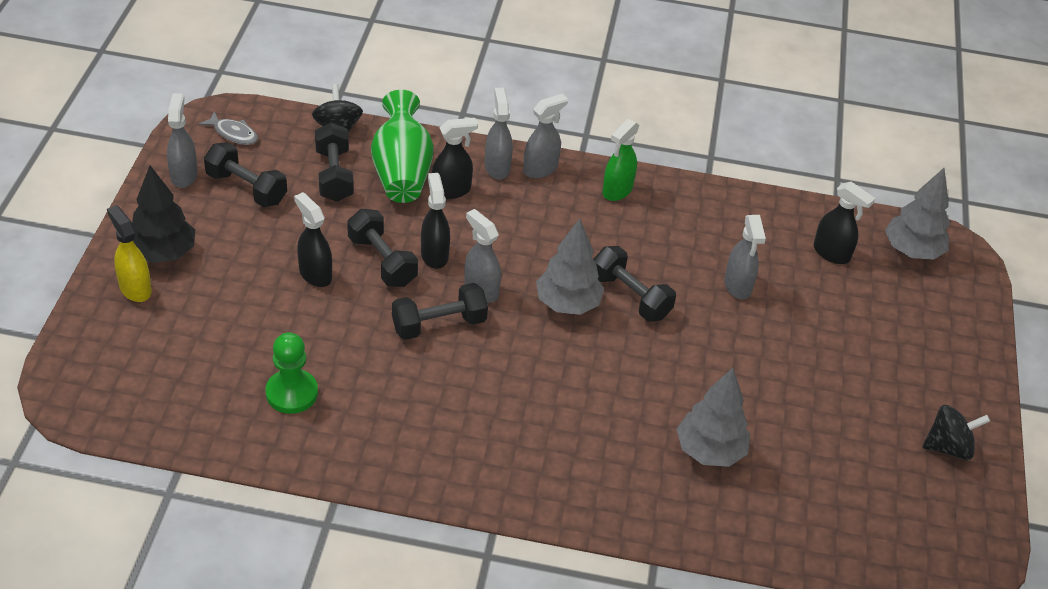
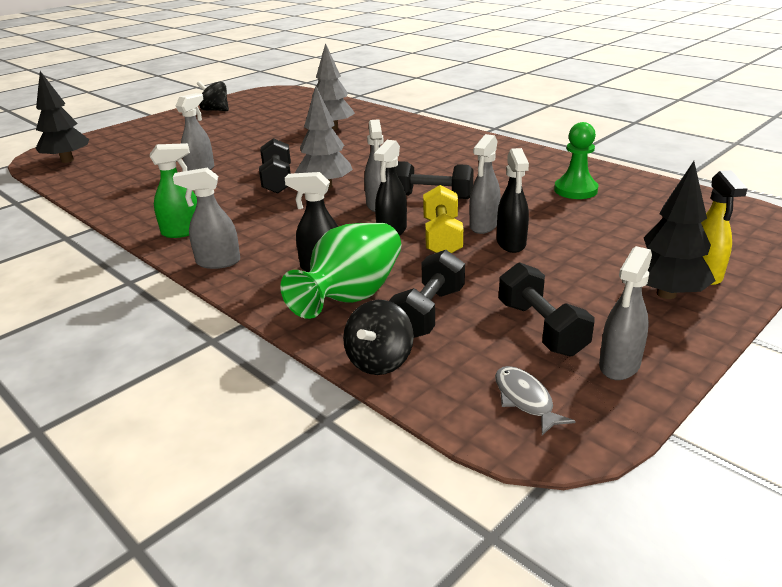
camera: 140 degrees left, 15 degrees down
(382, 261) = (442, 238): black dumbbell -> yellow dumbbell
(497, 167) = (254, 274): grey spray bottle -> grey spray bottle (483, 226)
(831, 253) = (113, 169): black spray bottle -> none
(912, 251) = (67, 160): grey tree -> black tree

